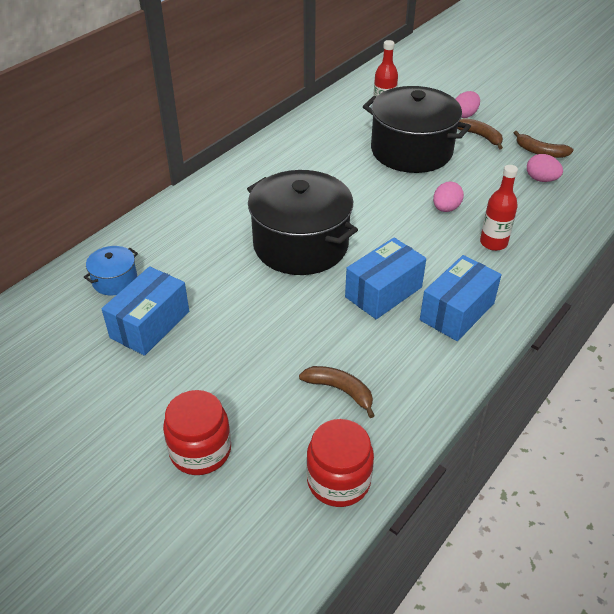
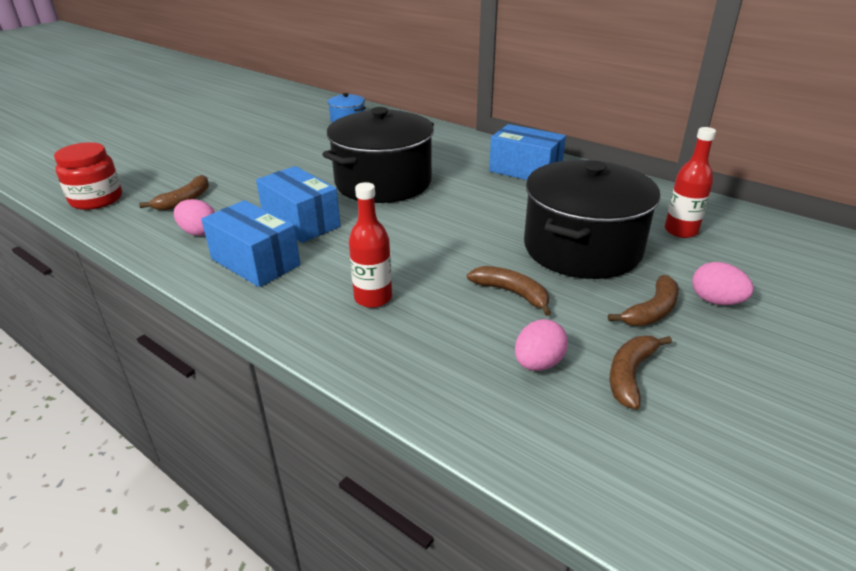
camera: 90 degrees right, 10 degrees down
(150, 324) = (295, 133): blue box -> blue box (525, 170)
(200, 451) = (162, 155): red jar -> none
(446, 208) = (448, 267): pink egg -> pink egg (199, 232)
(473, 183) = (512, 293): none -> brown banana

